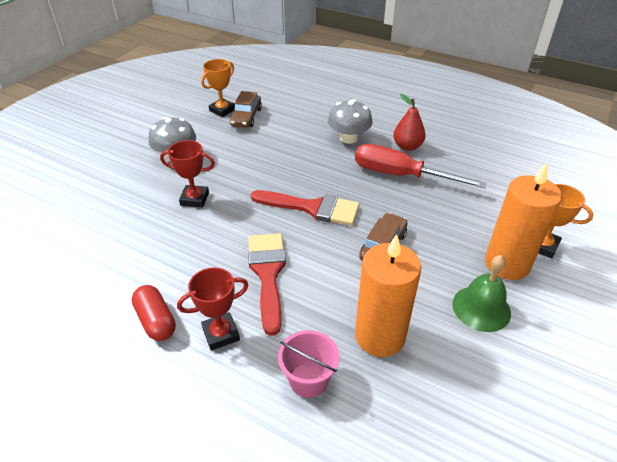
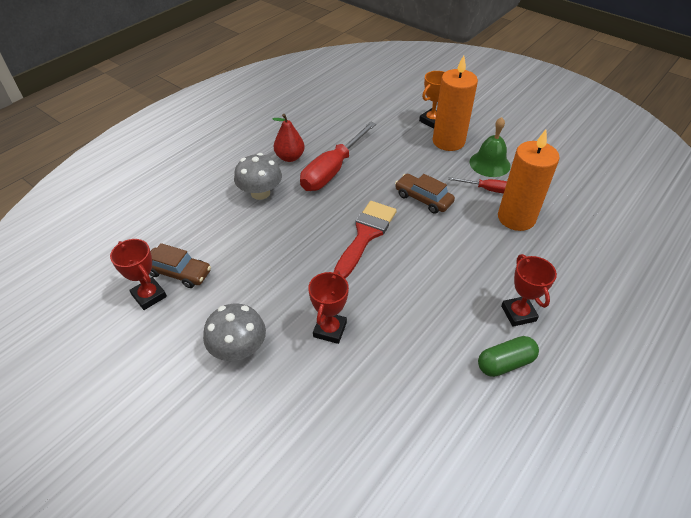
camera: 80 degrees left, 5 degrees up
(156, 321) = (505, 363): red capsule -> green capsule
(222, 110) = (149, 296): orange trophy -> red trophy
(268, 273) = (449, 276): red brush -> none
(308, 380) = (558, 262): pink bucket -> none
(424, 305) = (486, 189): none -> red screwdriver

